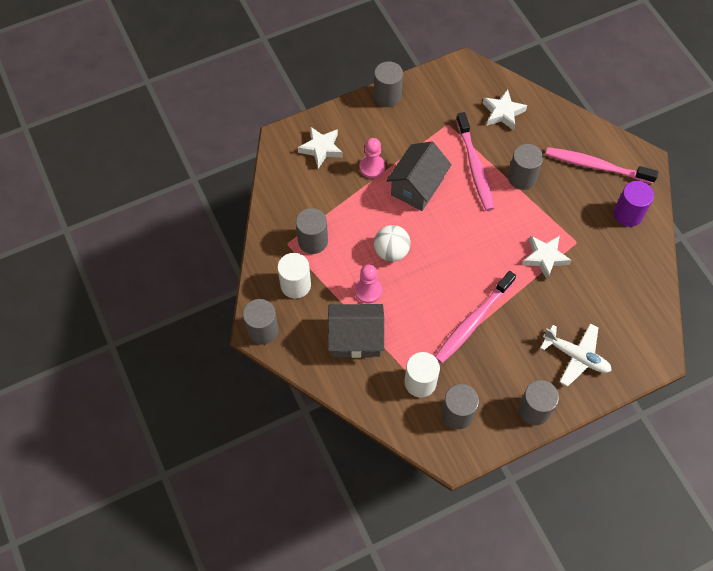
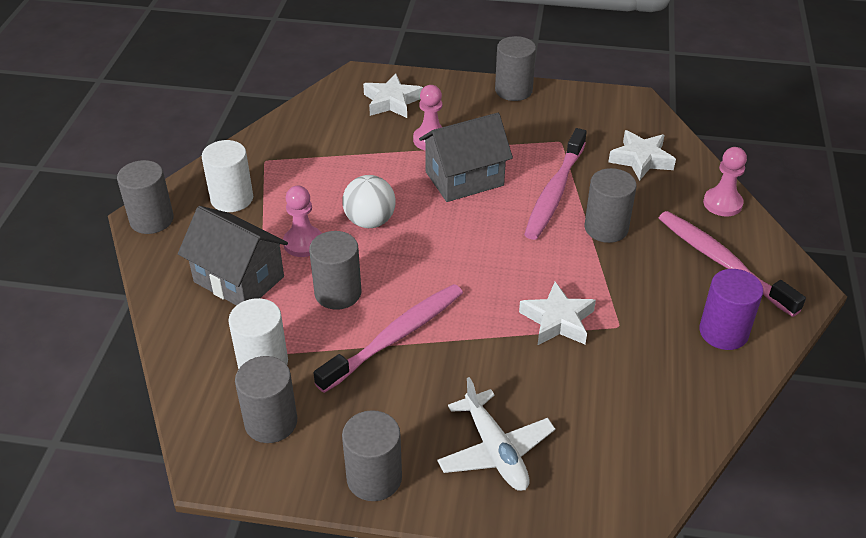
camera: 35 degrees right, 20 degrees down
(313, 241) = (294, 171): grey cylinder -> grey cylinder (338, 293)
(473, 321) = (395, 337): pink toothbrush -> pink toothbrush turned 150 degrees clockwise
(568, 122) = (722, 203): none -> pink pawn

